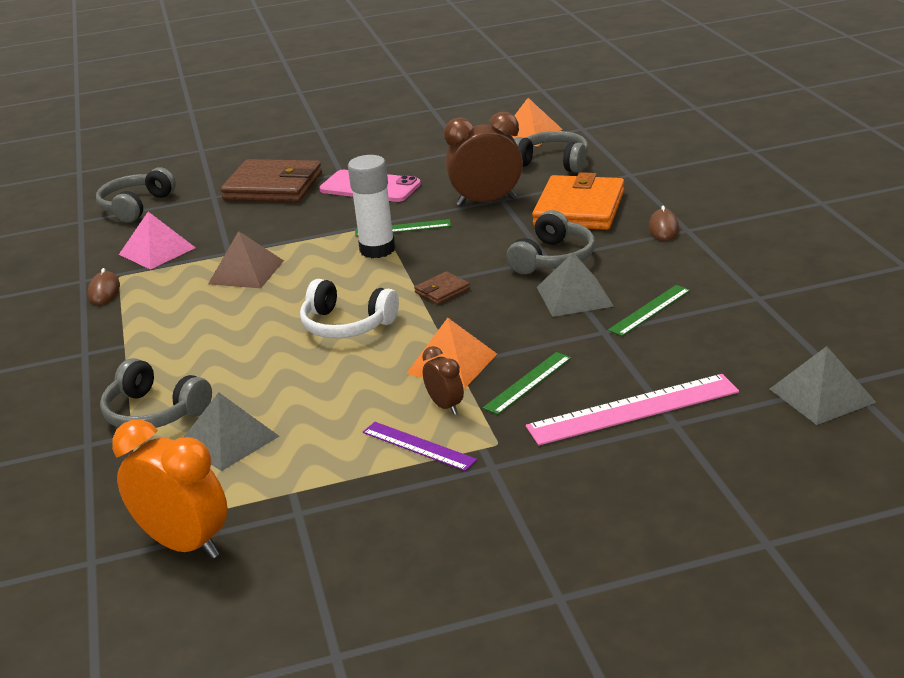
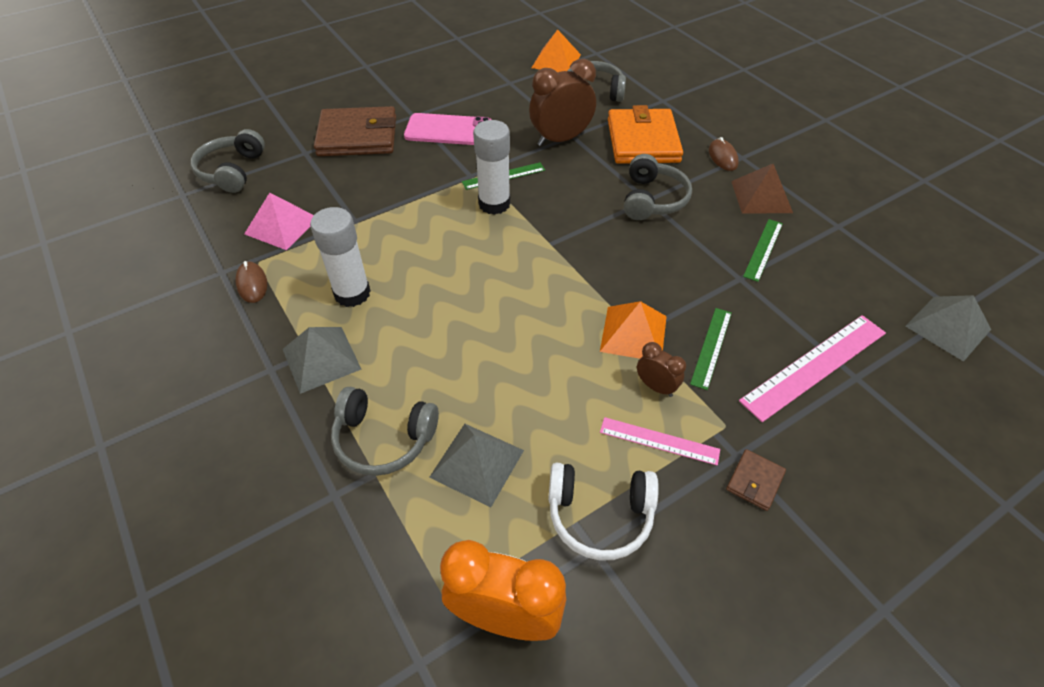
camera: 20 degrees left, 20 degrees up
(191, 306) = (352, 293): none -> white glue stick
(246, 272) = (384, 243): brown pyramid -> brown pyramid (761, 196)
(347, 325) = (514, 298): white headphones -> white headphones (599, 514)
(418, 446) = (659, 441): purple ruler -> pink ruler
(442, 291) = (578, 247): brown wallet -> brown wallet (754, 481)
(574, 296) = (694, 241): grey pyramid -> grey pyramid (321, 359)

